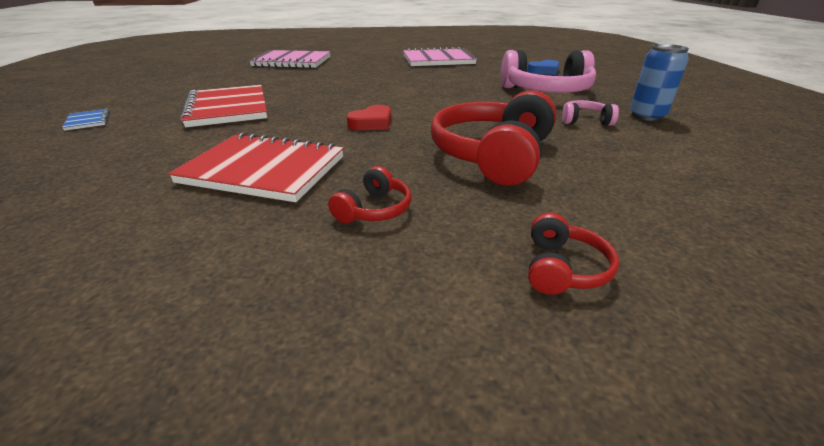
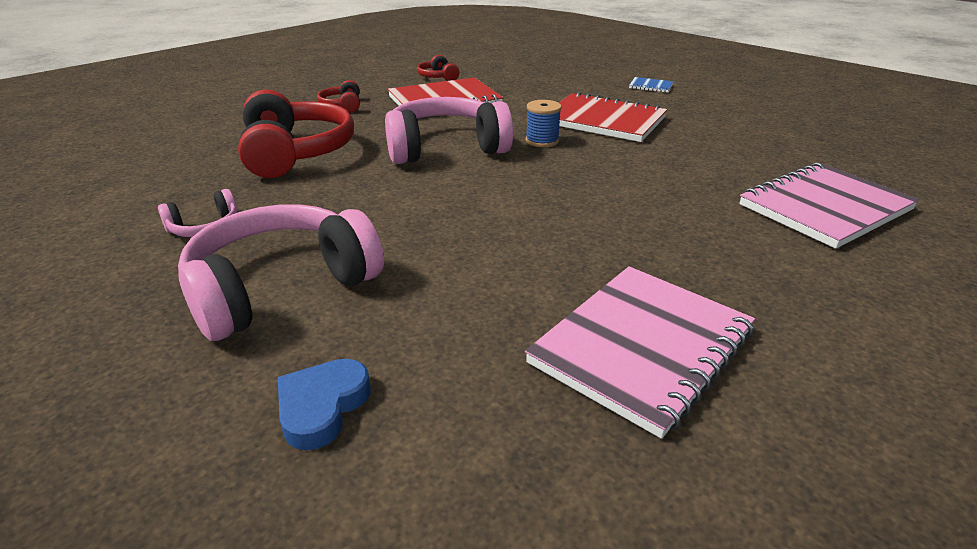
camera: 140 degrees right, 0 degrees up
(303, 109) = (542, 141): none -> blue spool
(372, 123) = (445, 148): red heart -> pink headphones
(562, 268) = (222, 113): red headphones -> red headphones (438, 77)
(646, 116) = (100, 273): blue can -> none

